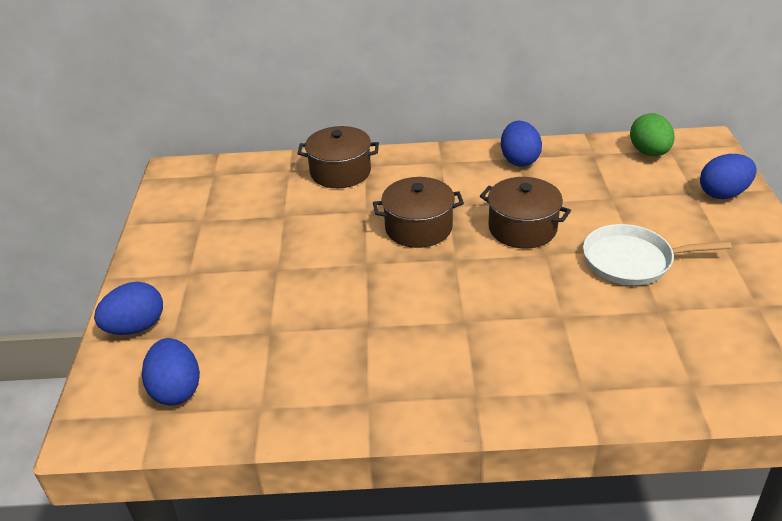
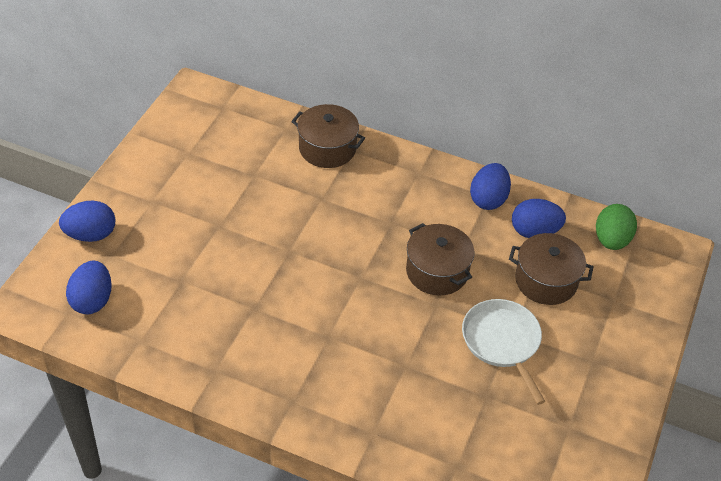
camera: 20 degrees right, 10 degrees up
(418, 228) = (353, 234): brown pot -> brown pot (546, 281)
(632, 261) = (502, 342): white pan -> white pan turned 45 degrees clockwise
(723, 193) = (639, 312): blue egg -> blue egg (534, 231)

